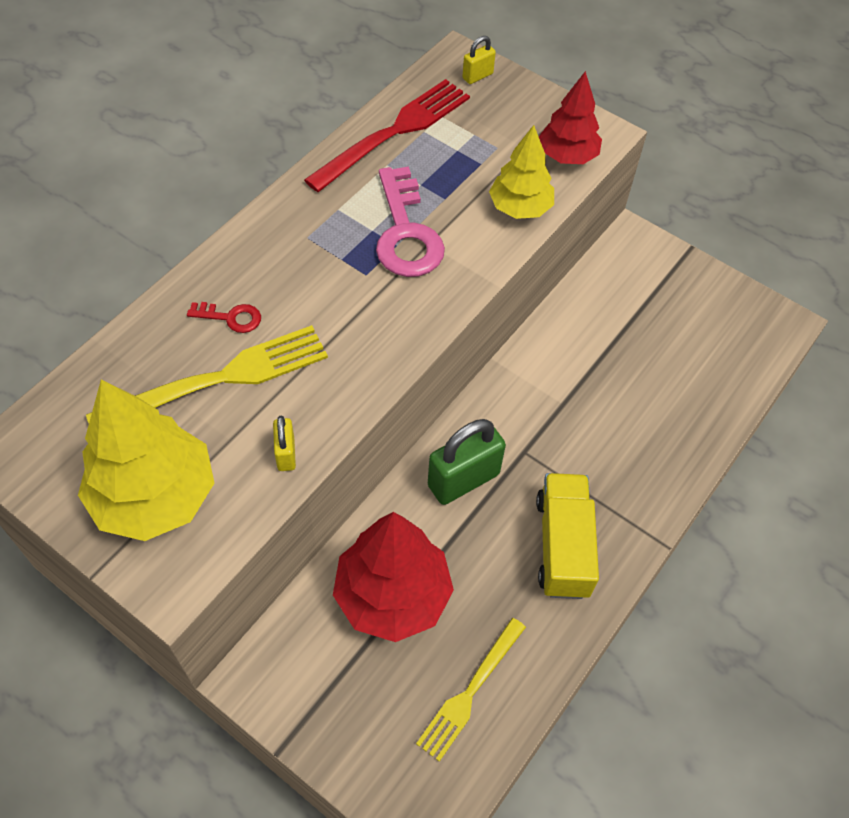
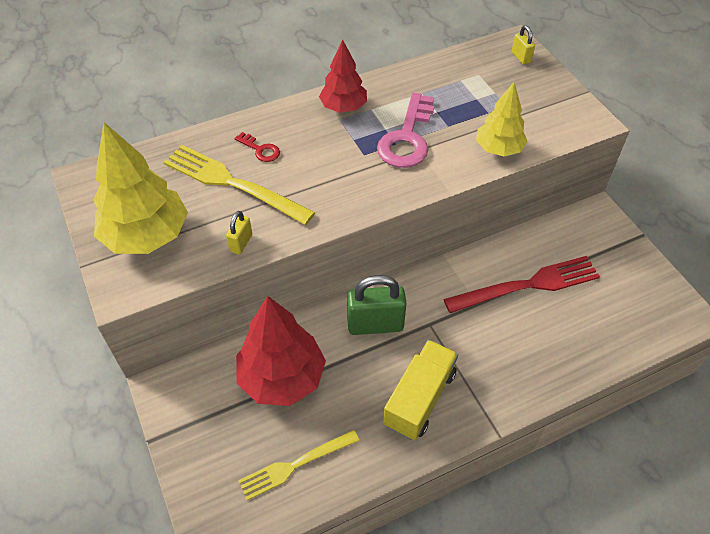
camera: 30 degrees right, 5 degrees down
(221, 378) = (231, 183): yellow fork -> yellow fork turned 150 degrees counterclockwise
(395, 131) = (440, 74): red fork -> red fork (529, 285)
(477, 76) = (521, 57): yellow padlock -> yellow padlock turned 75 degrees clockwise
(567, 156) = (556, 127): red tree -> red tree (343, 107)

